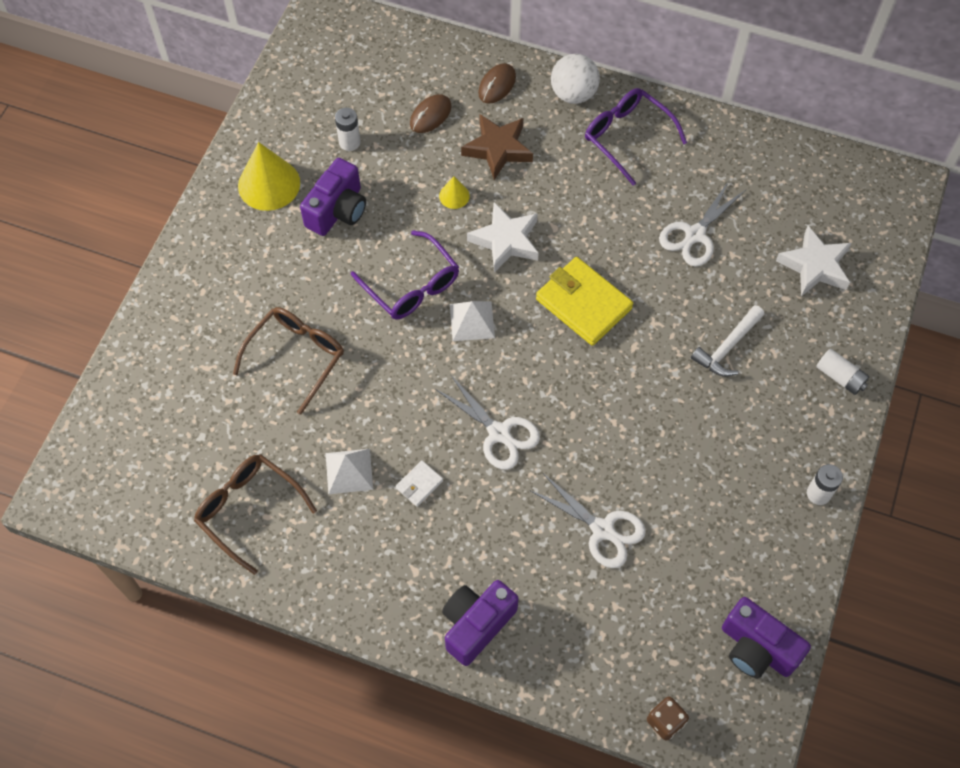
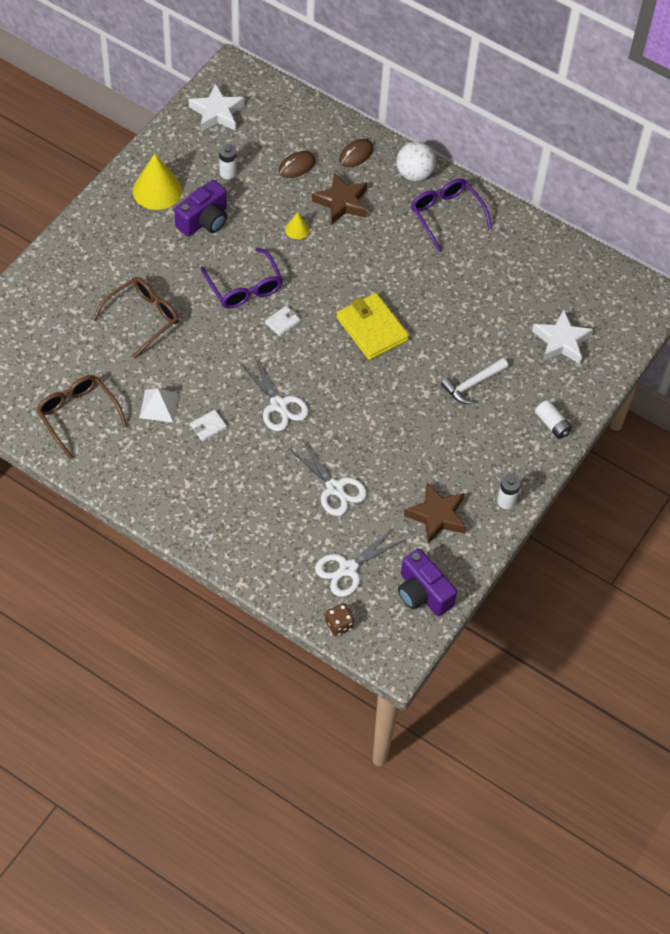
camera: 10 degrees right, 5 degrees down
(472, 321) = (282, 322): white pyramid -> white wallet
(476, 624) = (221, 530): purple camera -> none
(506, 241) = (326, 271): white star -> white star (217, 113)
(695, 235) = (475, 298): white scissors -> white scissors (348, 568)
(740, 535) = (437, 516): none -> brown star

